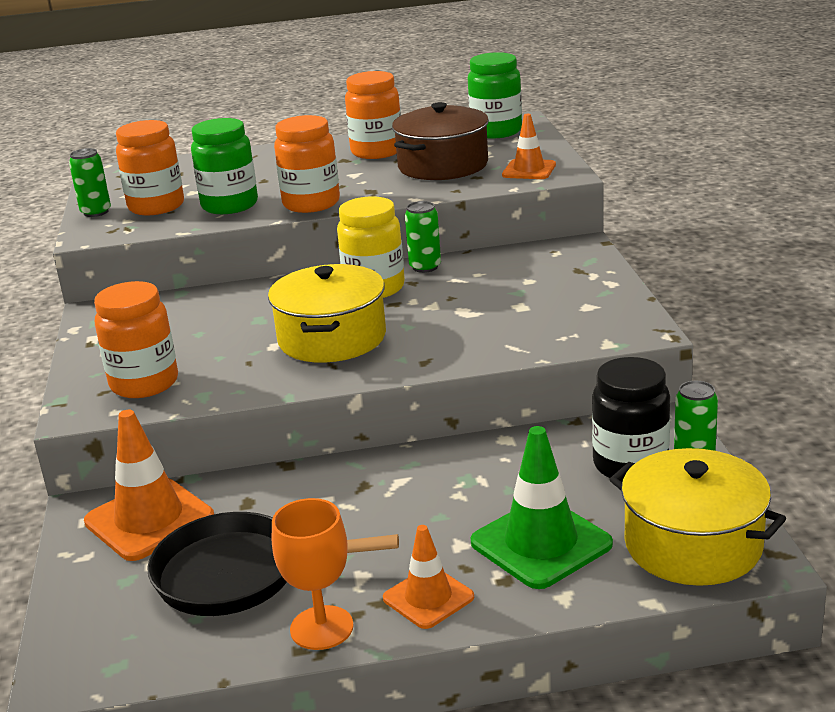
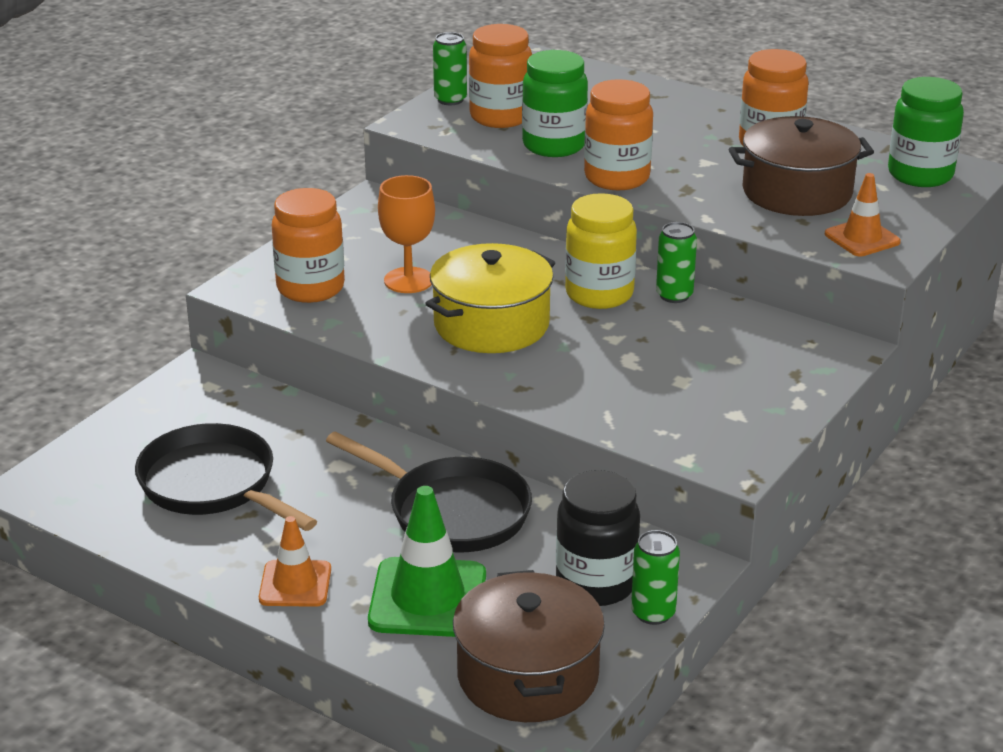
camera: 40 degrees right, 5 degrees up
(149, 520) = (220, 407): orange traffic cone -> none
(321, 628) = (204, 558): orange goblet -> orange goblet (408, 280)
(458, 482) = (452, 512): none -> black pan
(693, 545) = (528, 675): yellow pot -> brown pot

